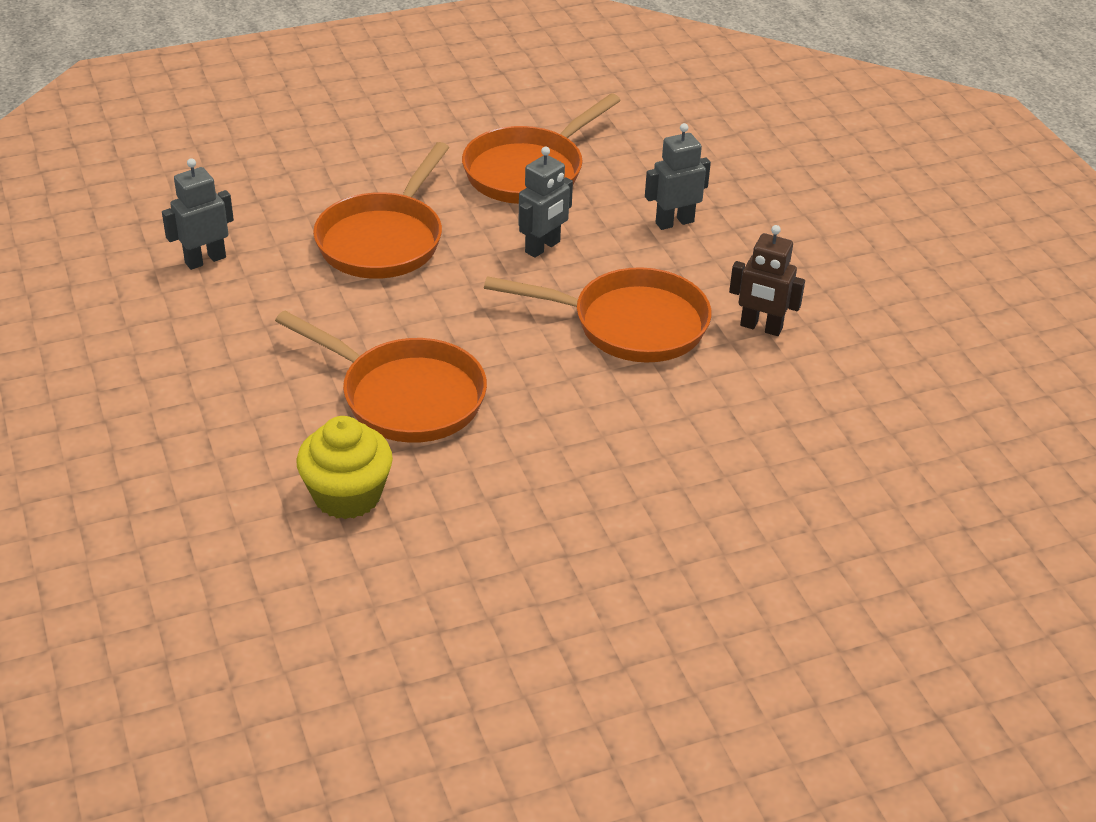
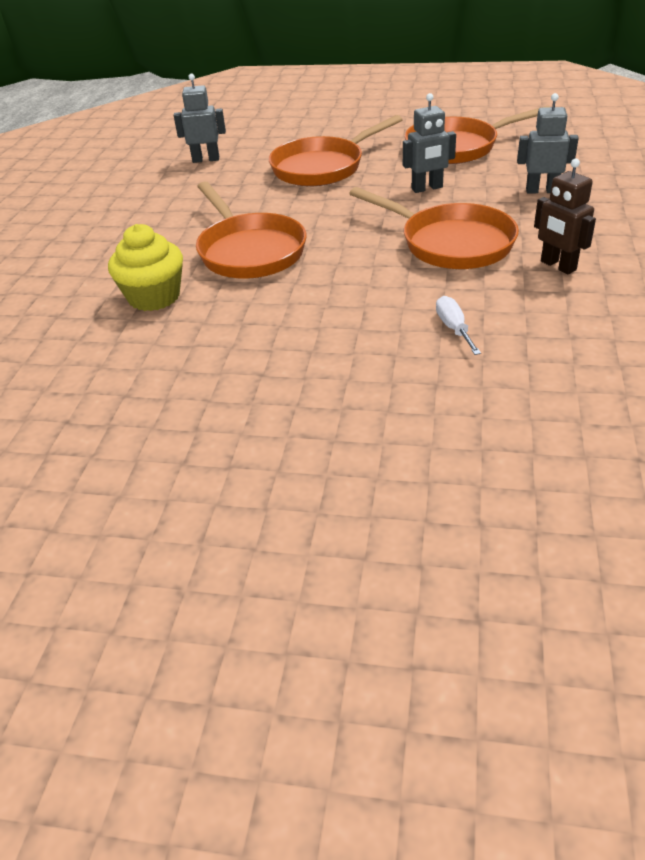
camera: 35 degrees right, 0 degrees up
(715, 437) = (454, 328): none -> white screwdriver

